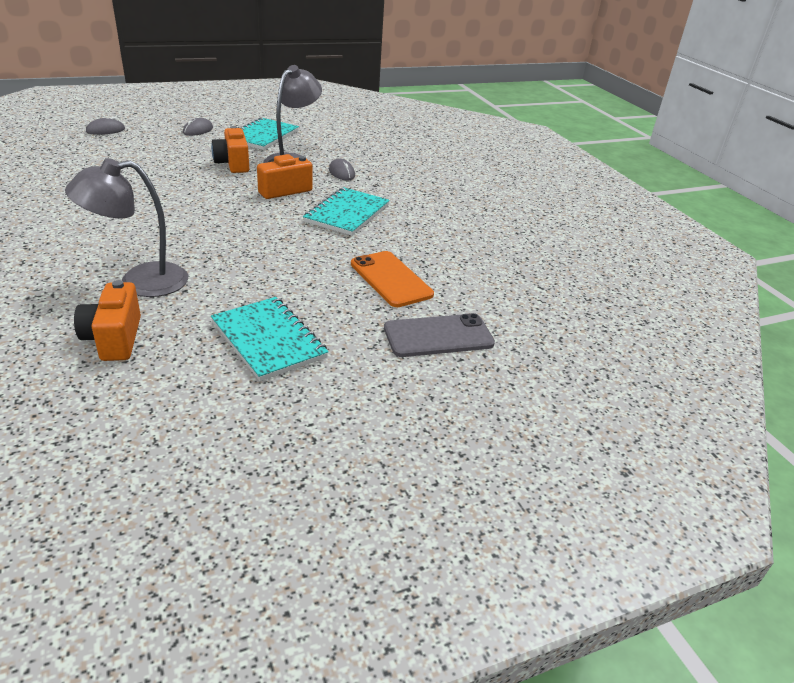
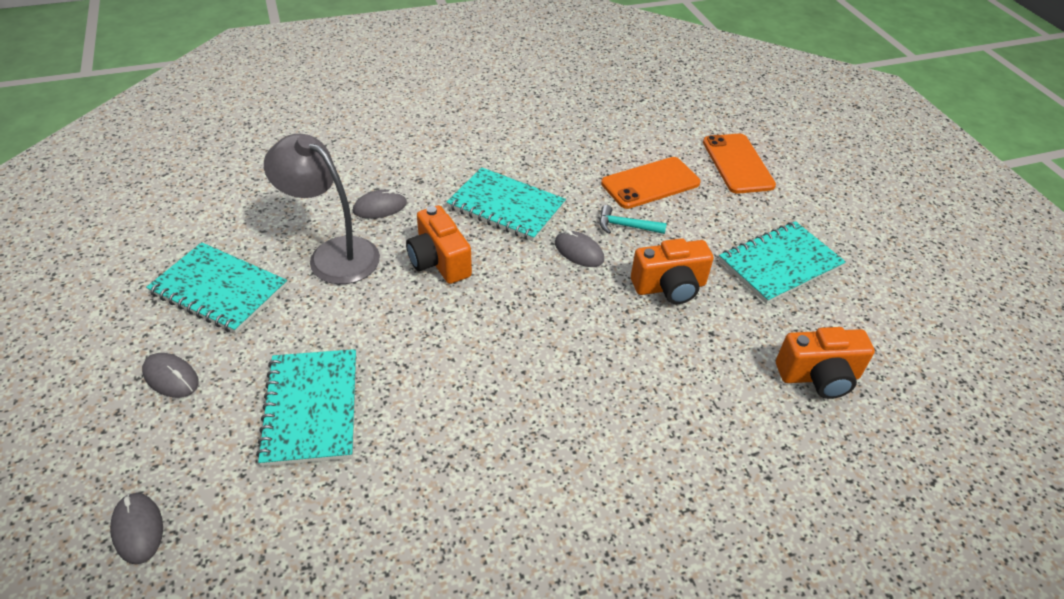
camera: 85 degrees left, 10 degrees up
(140, 282) = (705, 374): grey lamp -> none
(163, 159) = (311, 408): none -> turquoise notebook
(233, 164) = (340, 318): orange camera -> orange camera (669, 287)
(292, 239) = (579, 251): none -> grey mouse
(325, 262) = (626, 226): none -> turquoise hammer
(438, 336) = (737, 164): grey phone -> orange phone

